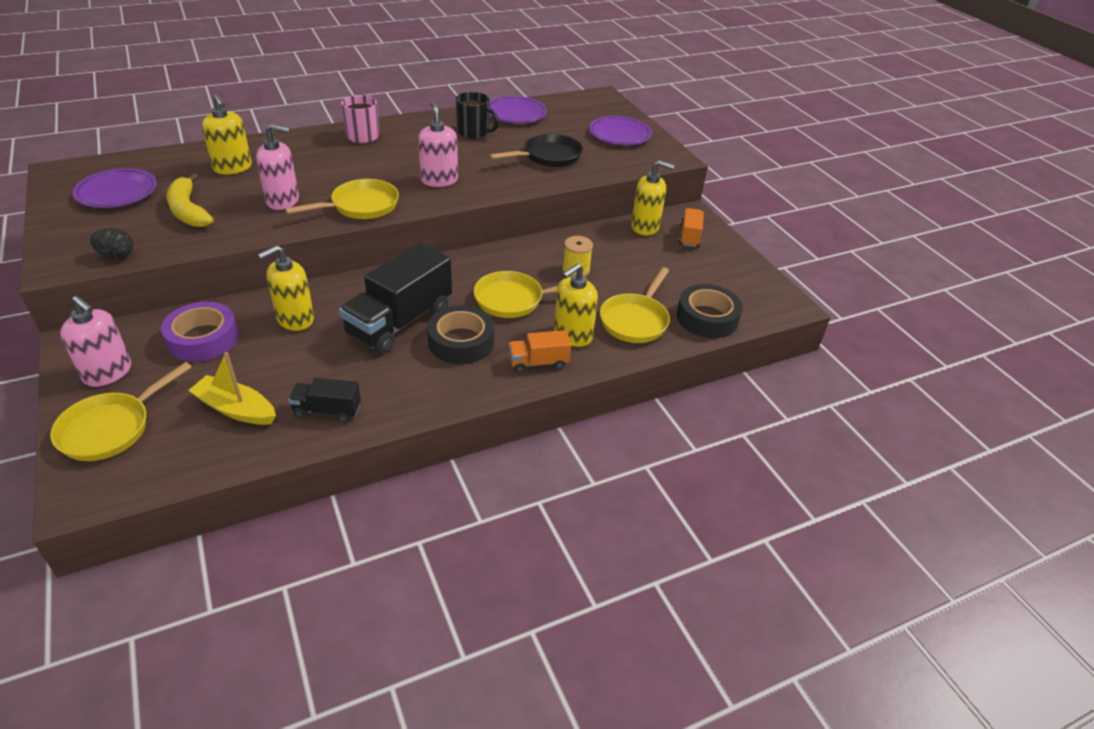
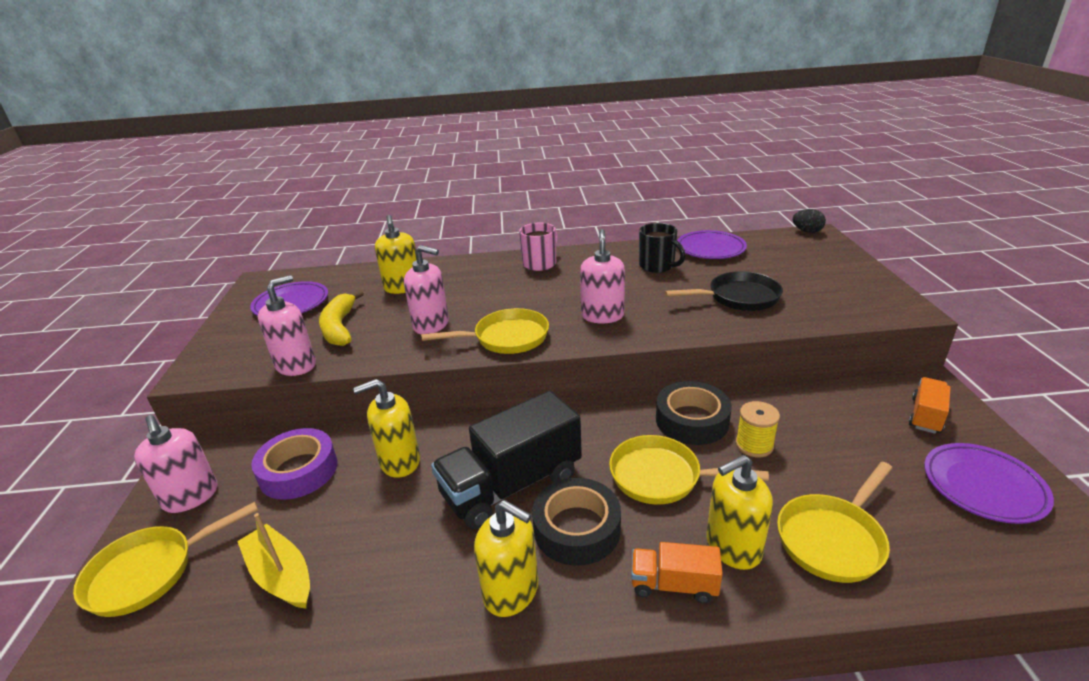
camera: 25 degrees right, 10 degrees down
(117, 256) = (249, 368): black egg -> black egg (807, 231)
(166, 248) = (296, 365): none -> pink soap dispenser
(327, 411) = (377, 603): black truck -> none
(619, 135) = (834, 278): purple plate -> purple plate (983, 486)
(645, 227) = (859, 395): yellow soap dispenser -> yellow soap dispenser (511, 591)
(707, 318) = (954, 555): black tape -> black tape (692, 420)

